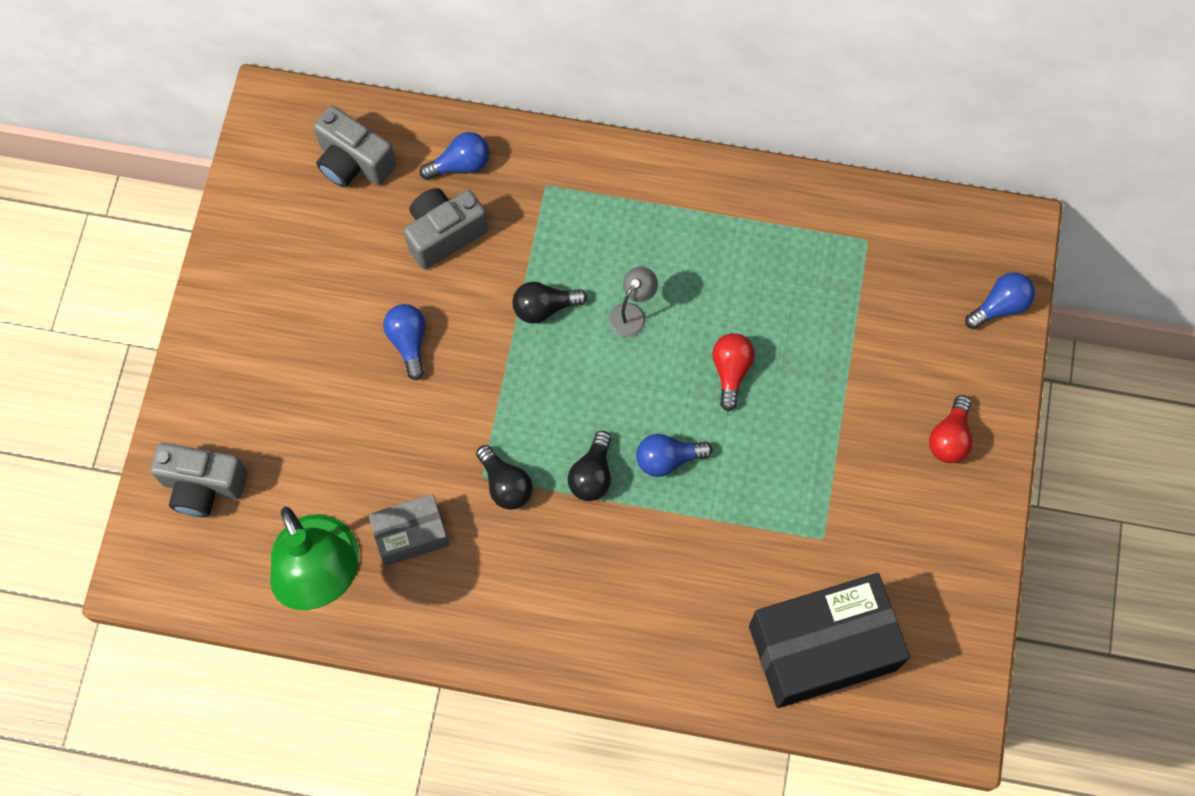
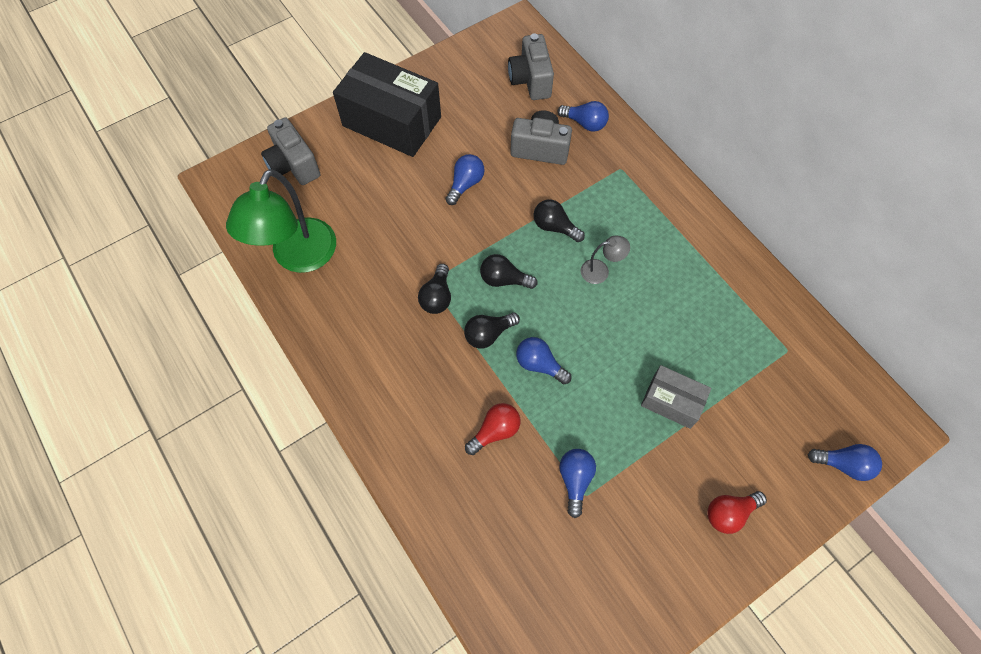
camera: 45 degrees right, 5 degrees down
(411, 535) = (362, 277): grey box -> grey box (671, 402)
(551, 407) = (504, 279): none -> black light bulb
(731, 371) = (626, 350): red light bulb -> red light bulb (495, 431)
(801, 534) = (575, 480): none -> blue light bulb
(822, 647) = (518, 560): black box -> black box (392, 121)

